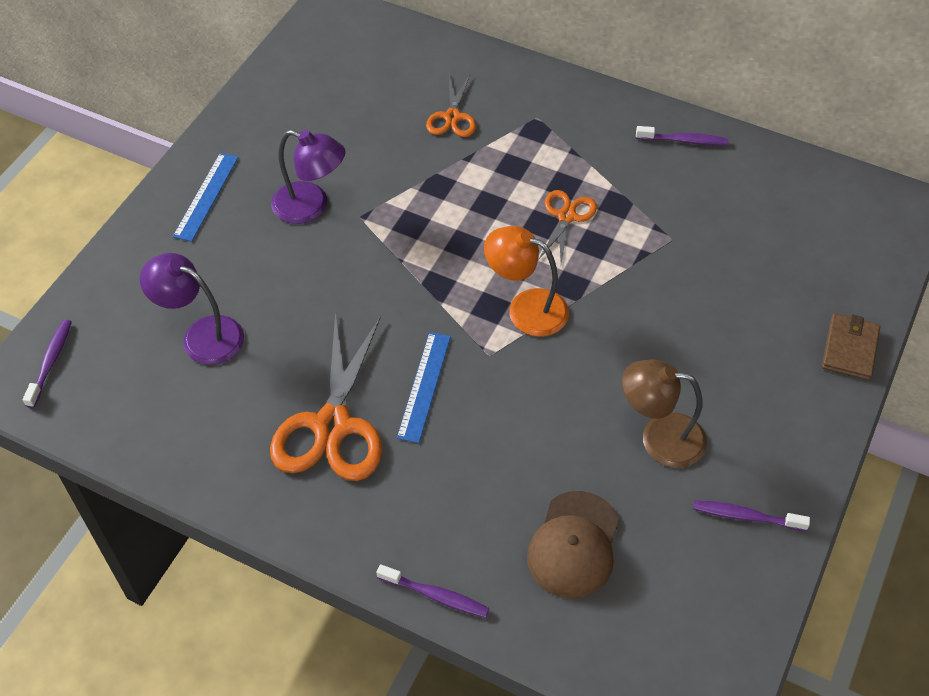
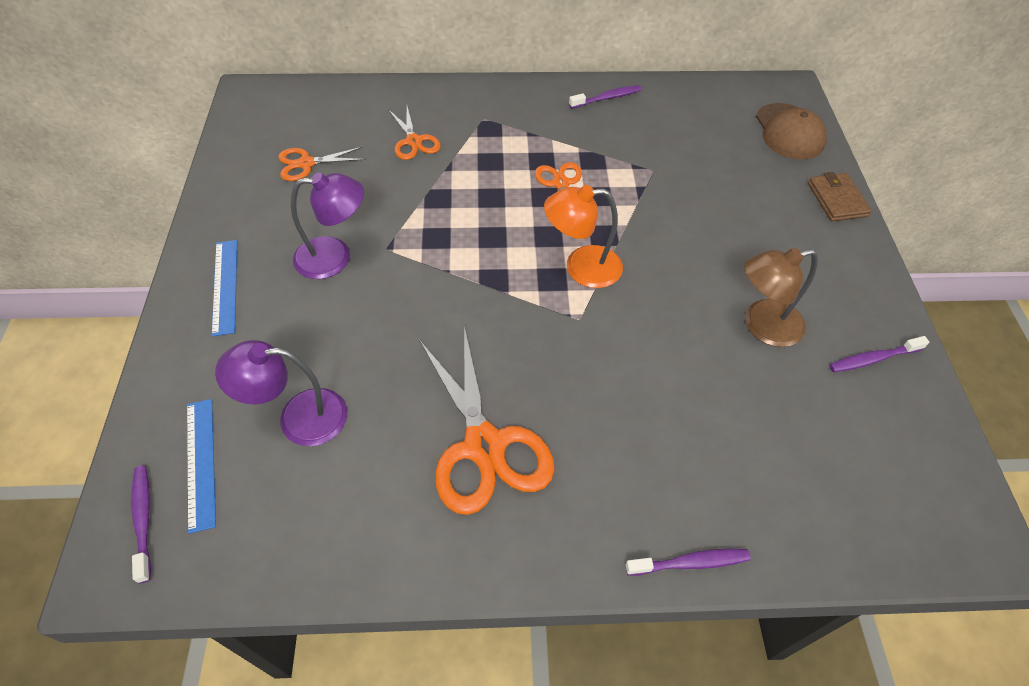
camera: 30 degrees left, 0 degrees up
(339, 103) = (306, 163): none -> orange scissors
(424, 386) = (543, 370): blue ruler -> blue ruler (200, 462)
(574, 545) = (768, 450): brown cap -> brown cap (789, 132)

